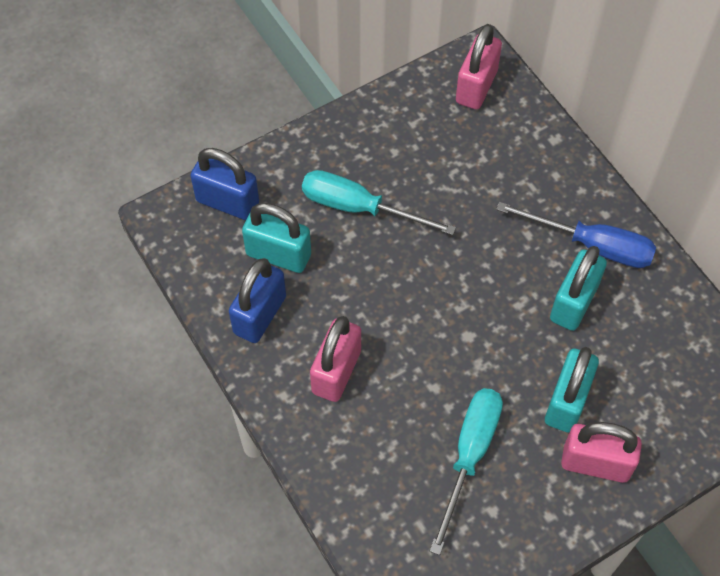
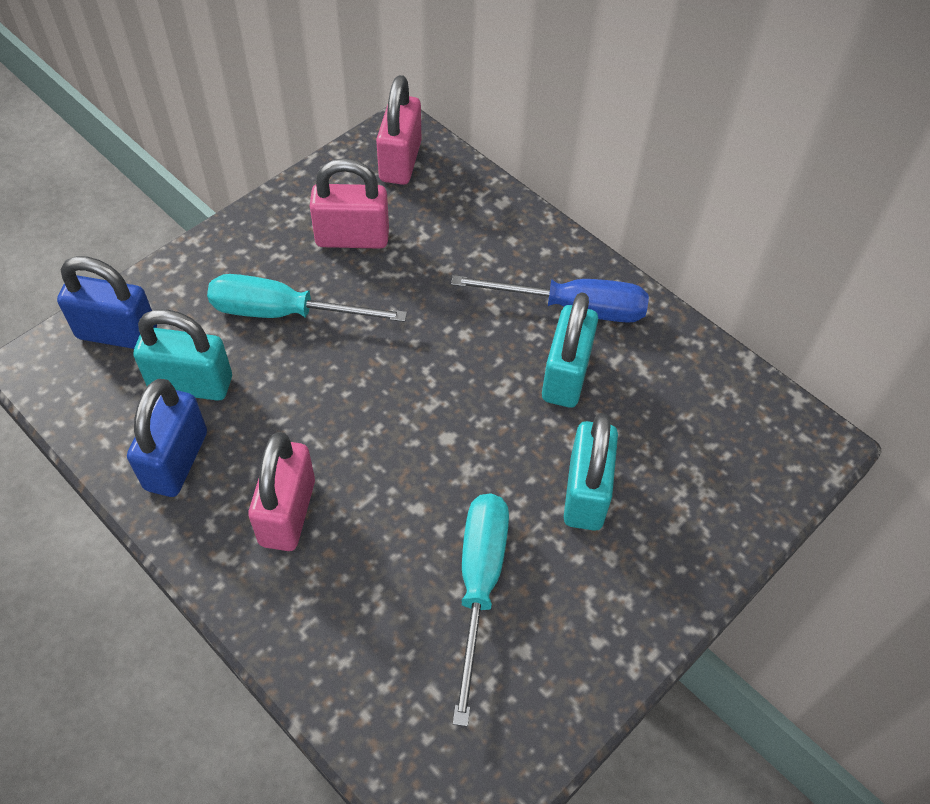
camera: 15 degrees left, 5 degrees down
(595, 463) = (639, 562): pink padlock -> pink padlock (352, 238)

